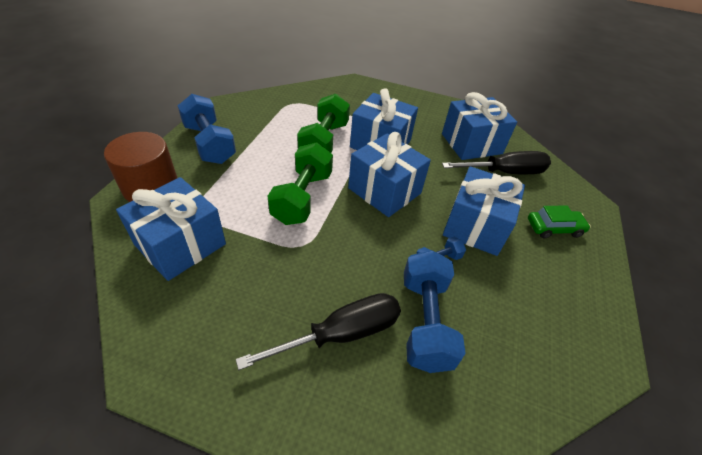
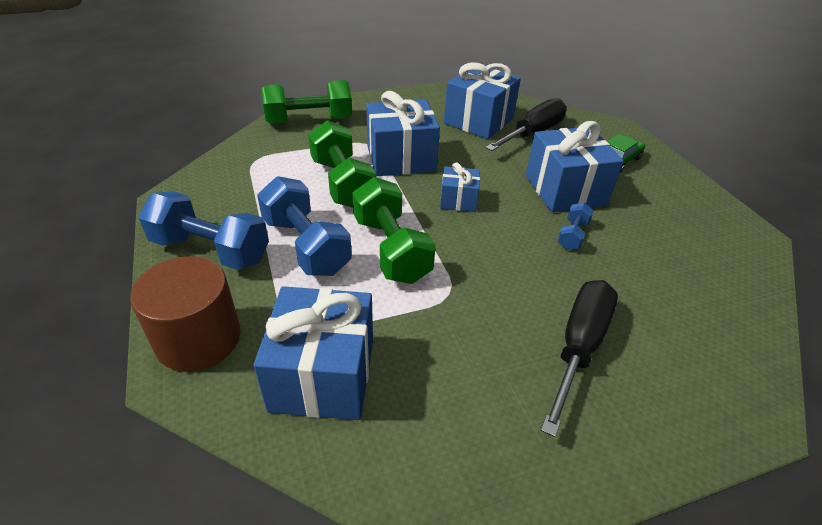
camera: 35 degrees left, 5 degrees down
(352, 93) = (309, 121): none -> green dumbbell
(384, 191) = (458, 200): blue gift -> blue gift, size x0.53
(425, 321) = (623, 291): blue dumbbell -> blue dumbbell (306, 246)

